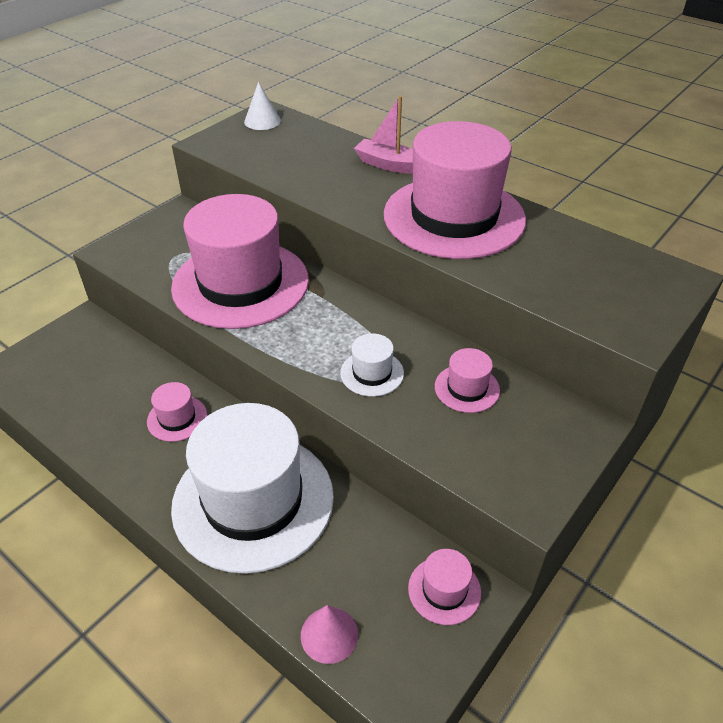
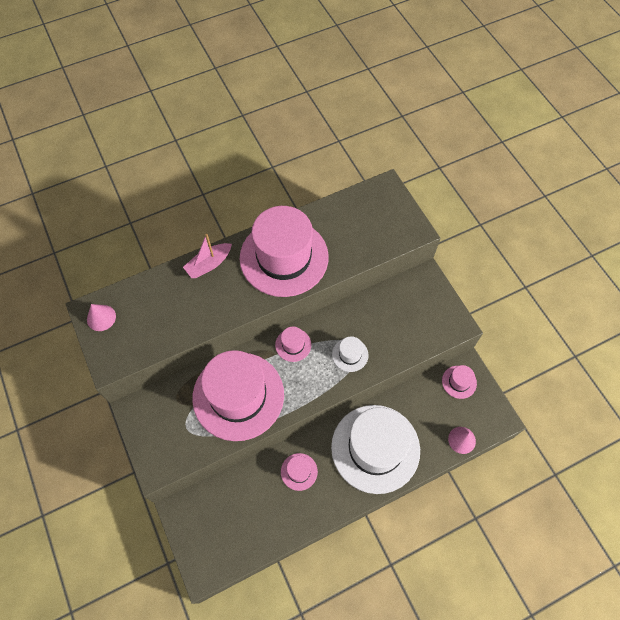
camera: 65 degrees left, 20 degrees up
(262, 121) = (101, 317): white cone -> pink cone
(467, 388) = (381, 315): pink hat -> pink hat (293, 345)

